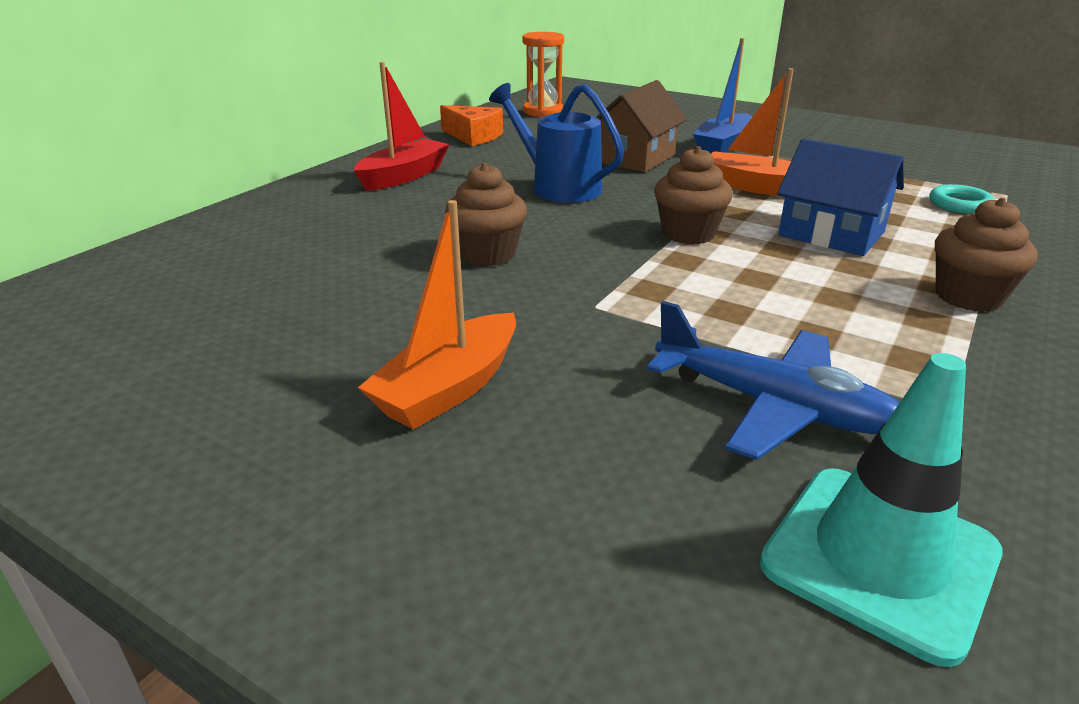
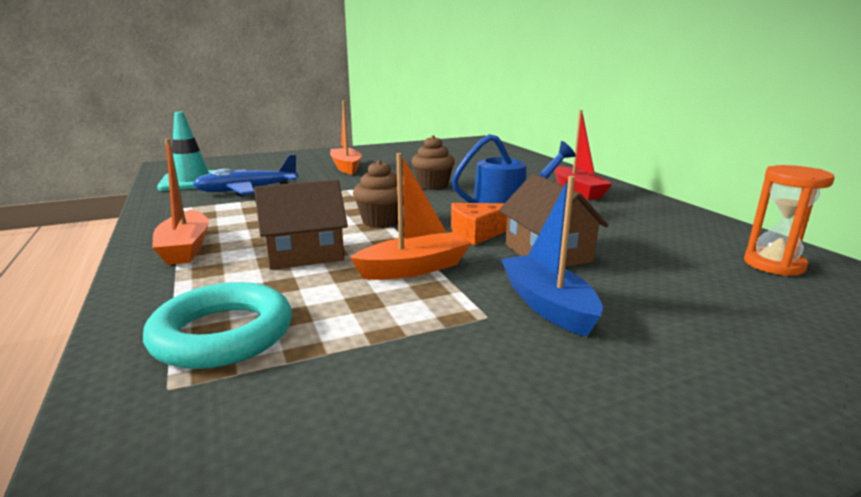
camera: 125 degrees right, 10 degrees down
(473, 136) = (671, 220): orange cheese -> orange cheese (478, 233)
(831, 234) = (304, 253): blue house -> brown house
(959, 205) = (223, 334): turquoise ring -> turquoise ring, size x1.87
(968, 297) = (185, 248): brown cupcake -> orange boat

